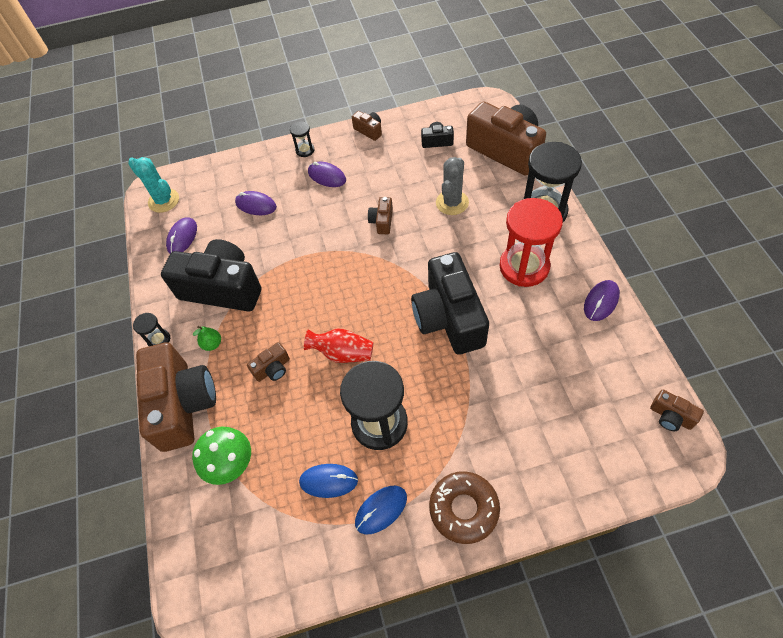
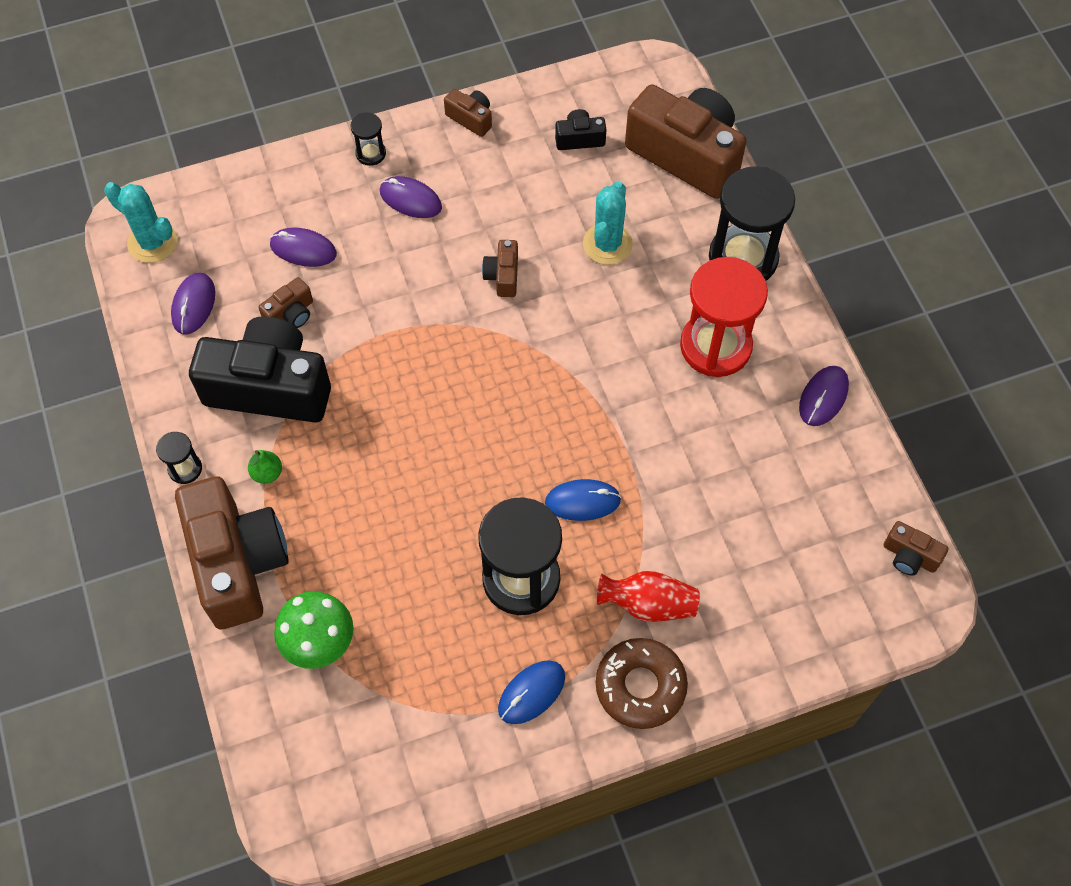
camera: 10 degrees left, 5 degrees up
(273, 369) = (362, 507): brown camera -> brown camera (291, 314)
(328, 481) = (458, 659): blue mouse -> blue mouse (582, 501)
(342, 353) = (461, 481): red vase -> red vase (648, 604)
(449, 318) = (610, 426): black camera -> none
(452, 203) = (607, 244): grey cactus -> turquoise cactus

